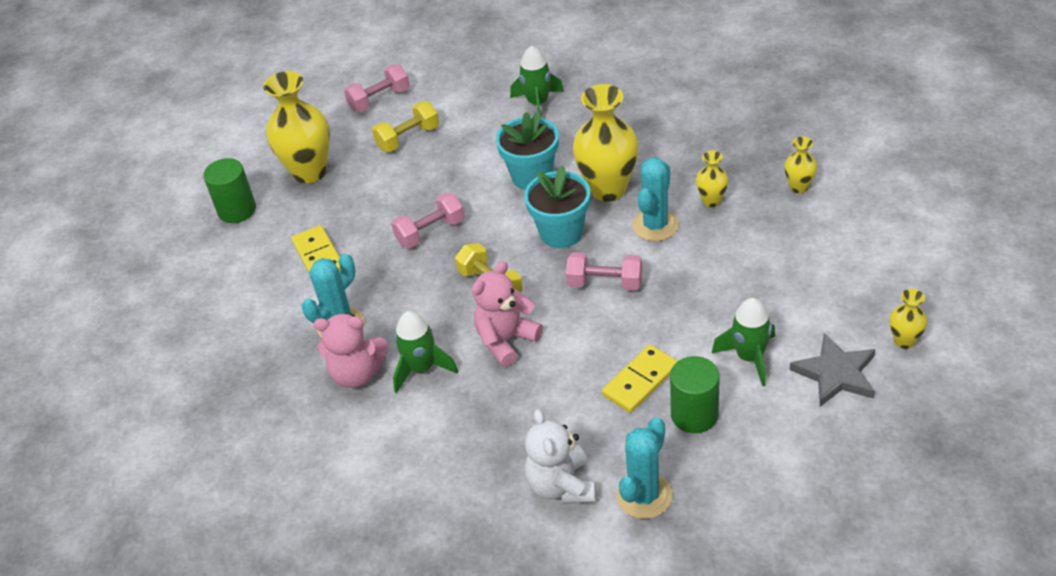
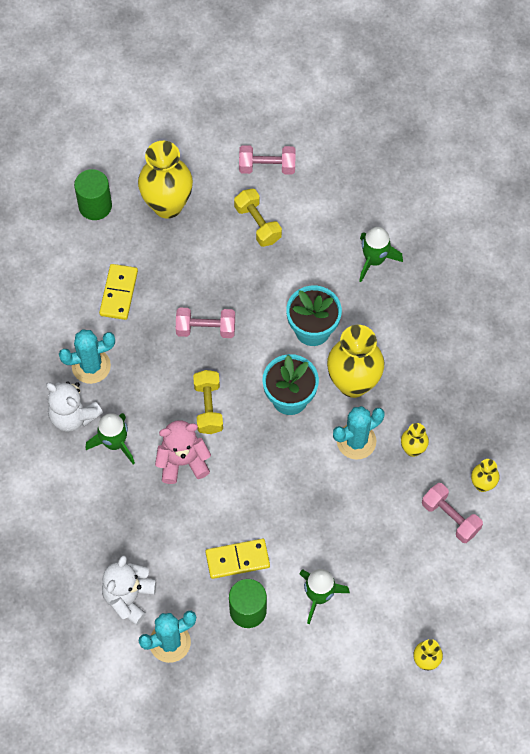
camera: 30 degrees right, 20 degrees up
(357, 373) = (73, 415): pink teddy bear -> white teddy bear
(408, 138) = (257, 224): yellow dumbbell -> yellow dumbbell turned 60 degrees clockwise
(605, 283) = (281, 464): pink dumbbell -> pink dumbbell (450, 517)
(835, 374) = (359, 650): grey star -> none

